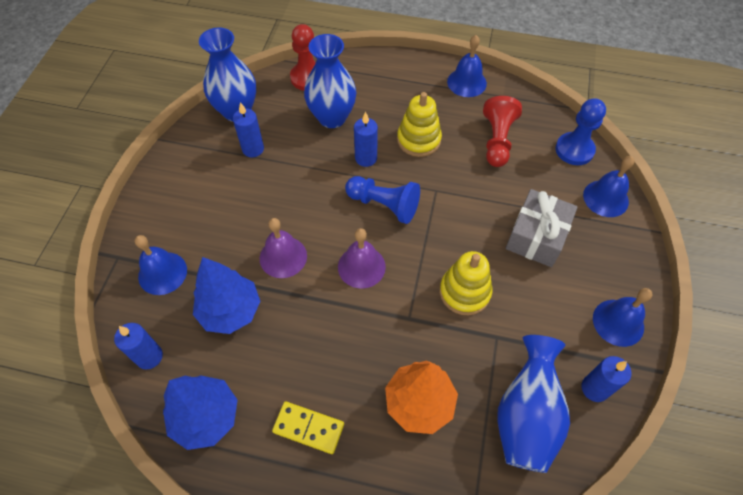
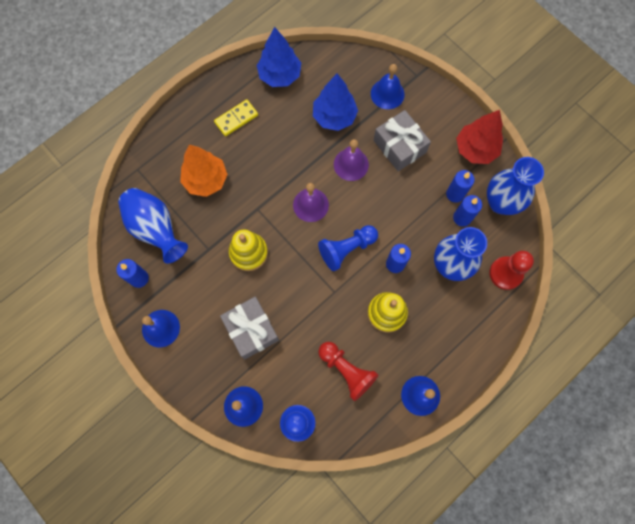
camera: 125 degrees right, 15 degrees up
(149, 356) = (335, 64): blue candle -> blue candle (462, 218)
(187, 157) = (475, 149): none -> red tree
(228, 223) = (399, 146): none -> grey gift

